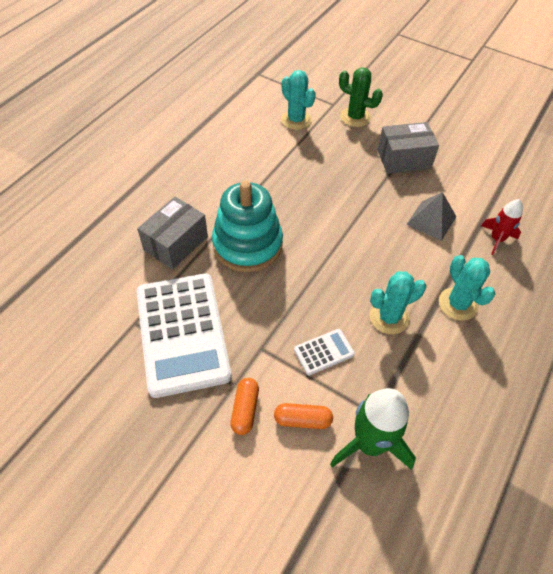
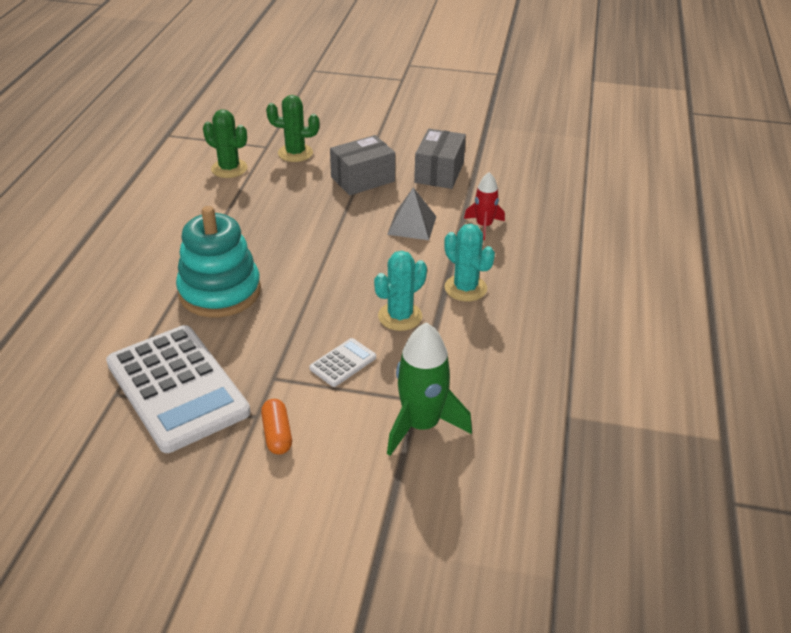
camera: 20 degrees left, 15 degrees down
(176, 243) = (134, 310): grey box -> grey box (439, 172)
(296, 120) = (229, 169): turquoise cactus -> green cactus
(302, 420) = (343, 425): orange capsule -> none

